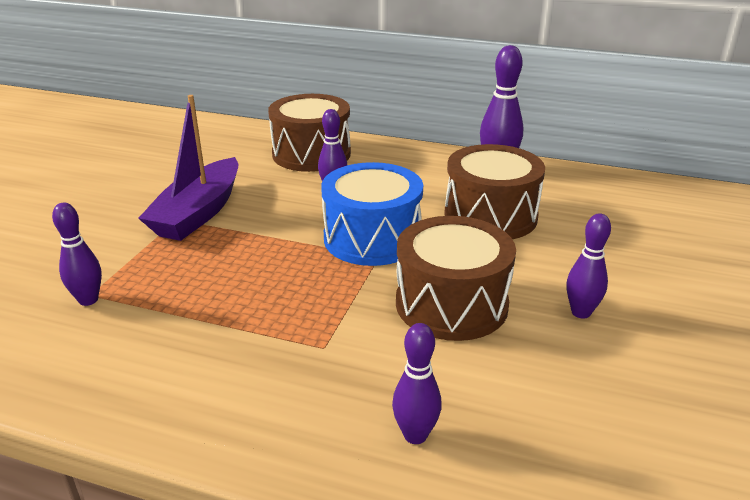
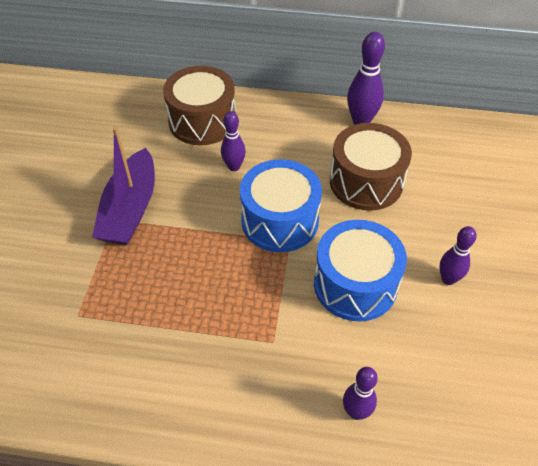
camera: 10 degrees left, 20 degrees up
(88, 300) = (78, 322): purple bowling pin -> none
(451, 304) = (355, 284): brown drum -> blue drum

